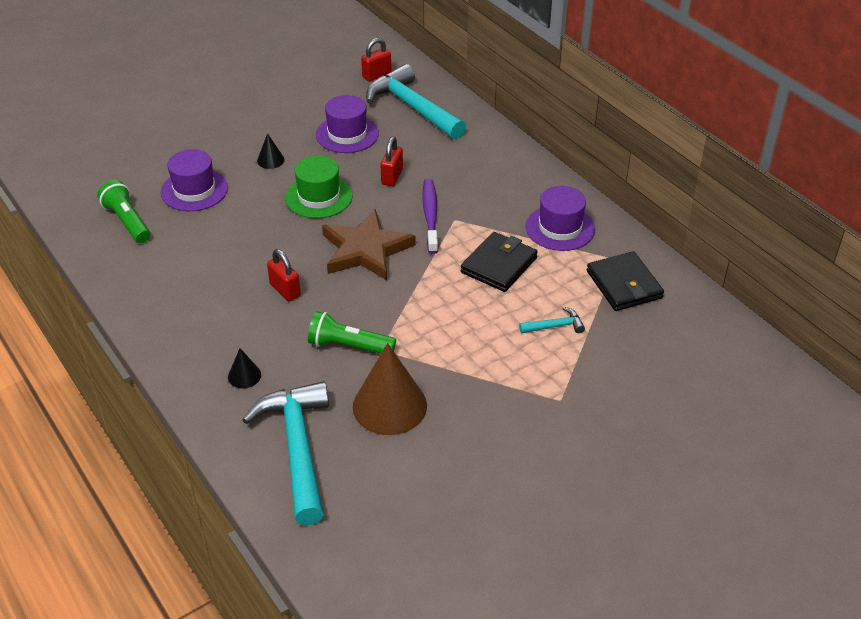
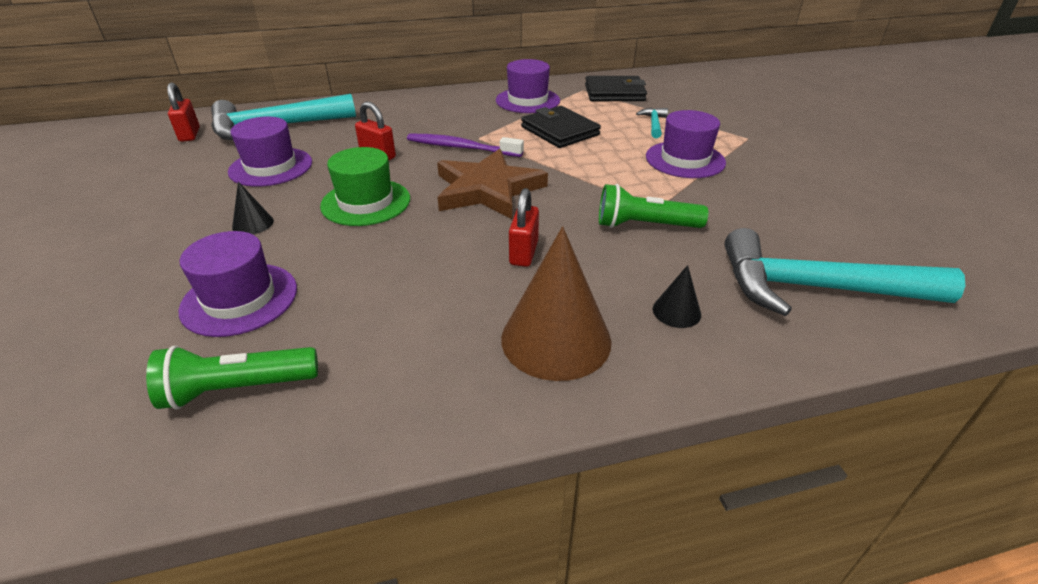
camera: 70 degrees left, 5 degrees down
(285, 290) = (524, 253): red padlock -> red padlock turned 60 degrees counterclockwise
(349, 346) = (644, 225): green flashlight -> green flashlight turned 60 degrees clockwise
(389, 406) = (747, 217): brown cone -> brown cone (556, 339)
(482, 357) = (685, 159): none -> purple hat

